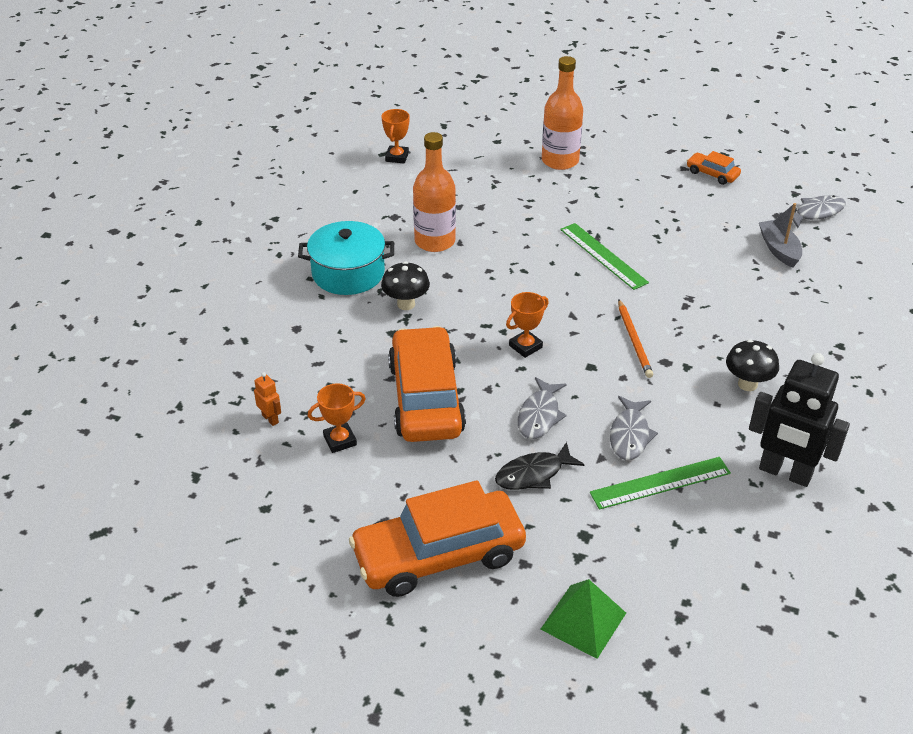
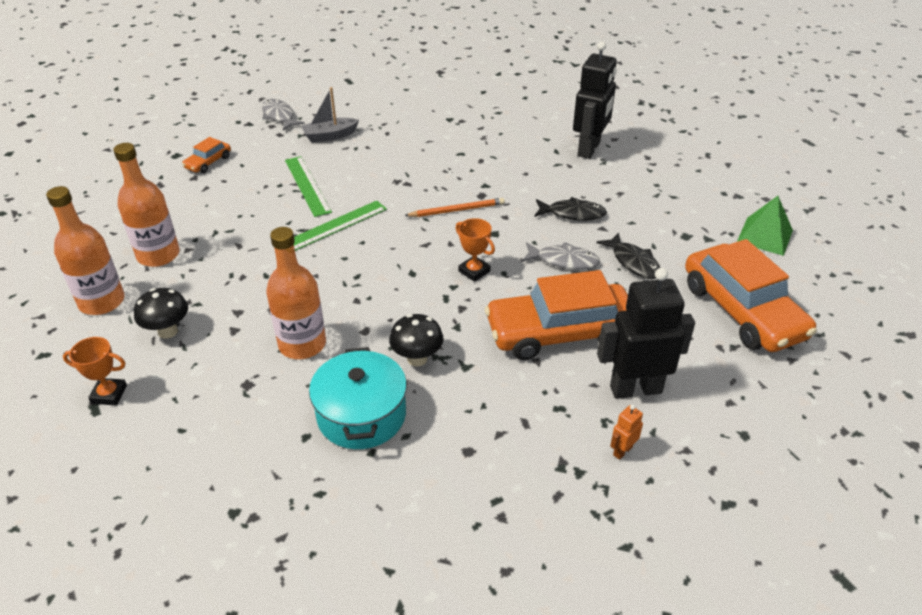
camera: 95 degrees left, 0 degrees up
(340, 440) = (635, 389): orange trophy -> black robot
(500, 141) = (102, 302): none -> orange bottle
(630, 435) = (573, 214): grey fish -> black fish
(660, 483) = (619, 200): green ruler -> green ruler (307, 185)
(747, 384) = (501, 159): black mushroom -> black mushroom (168, 331)

